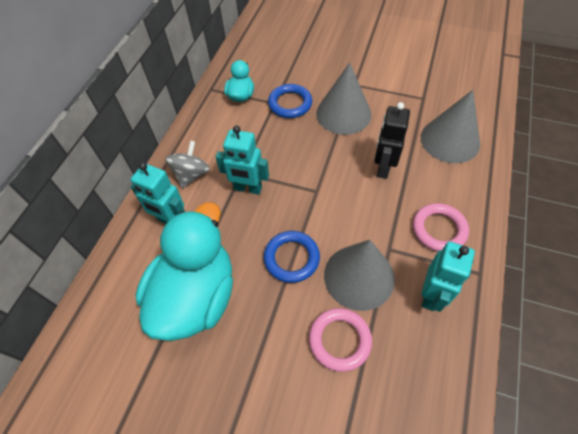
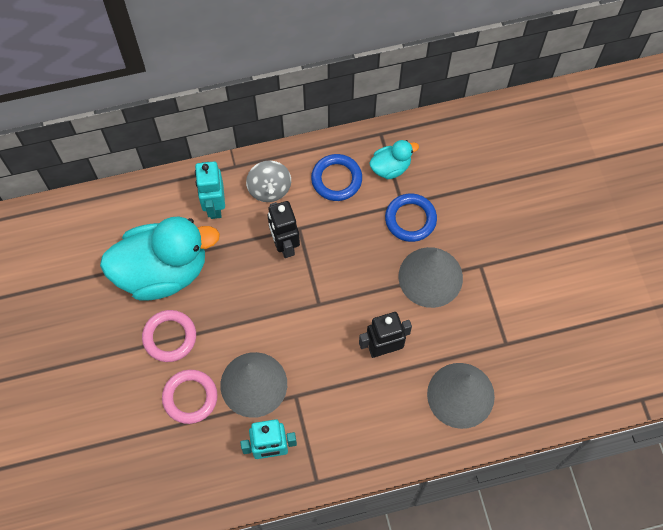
camera: 55 degrees right, 10 degrees up
(191, 175) = (269, 189): grey spinning top -> grey spinning top turned 90 degrees clockwise
(248, 188) = (285, 245): turquoise robot -> black robot
(291, 258) = (238, 322): blue ring -> blue ring (336, 179)
(439, 229) = (342, 429): pink ring -> pink ring (169, 337)

